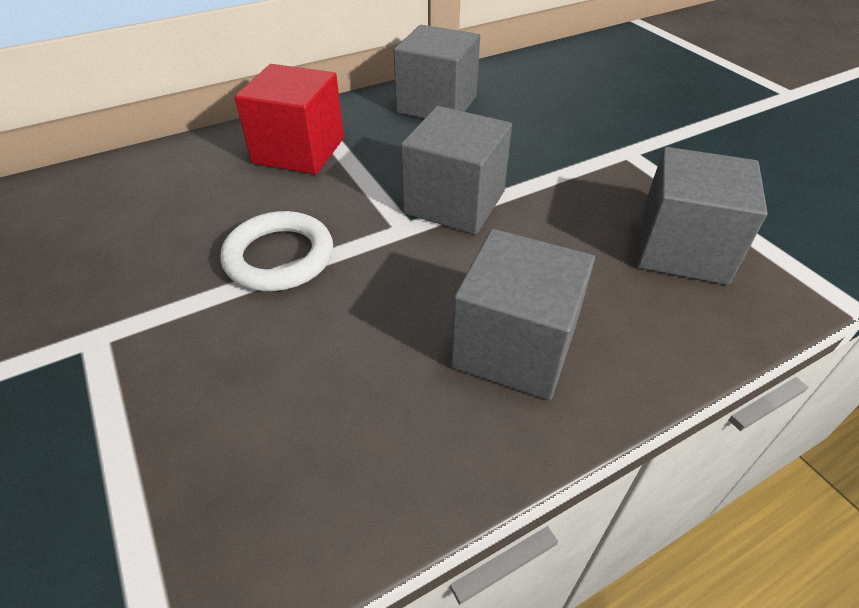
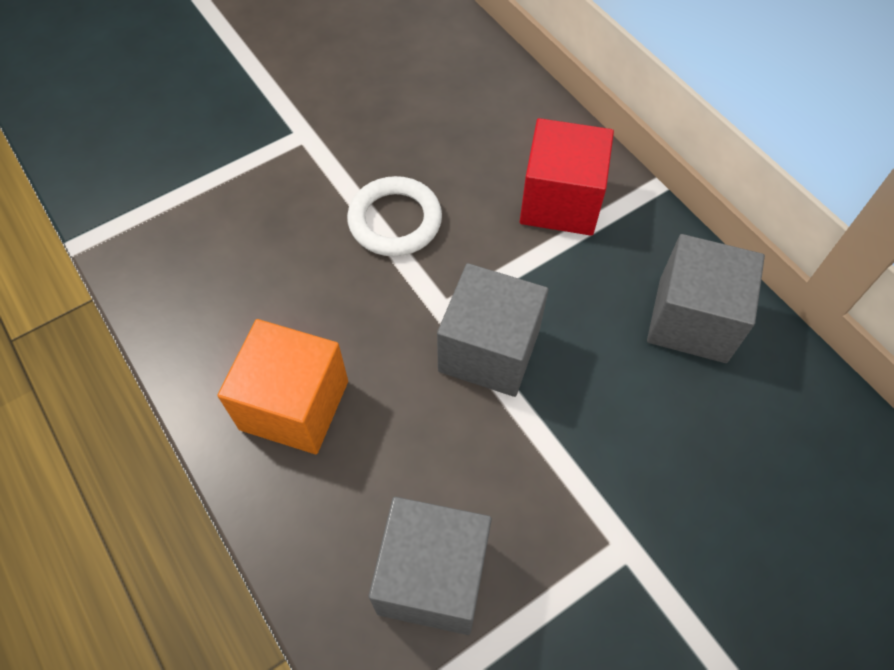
camera: 85 degrees right, 15 degrees up
(514, 346) = (294, 405): grey cube -> orange cube

